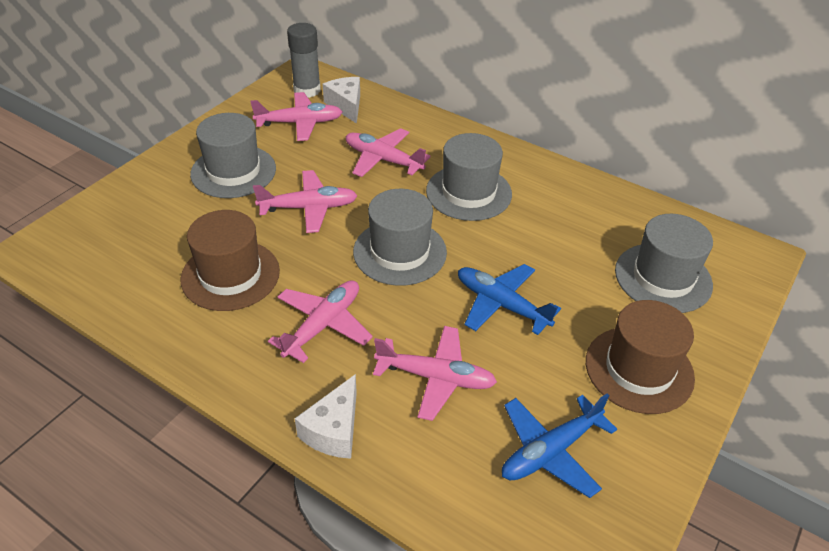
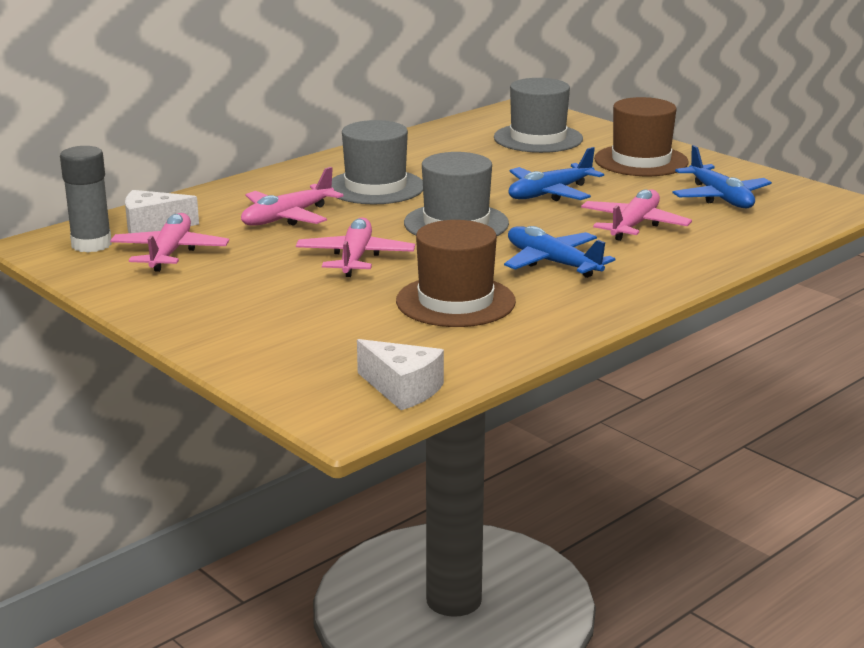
camera: 75 degrees left, 20 degrees down
(233, 171) = (251, 294): grey hat -> none
(323, 325) = (552, 263): pink plane -> blue plane
(334, 430) = (688, 267): white cheese -> white cheese (403, 389)

